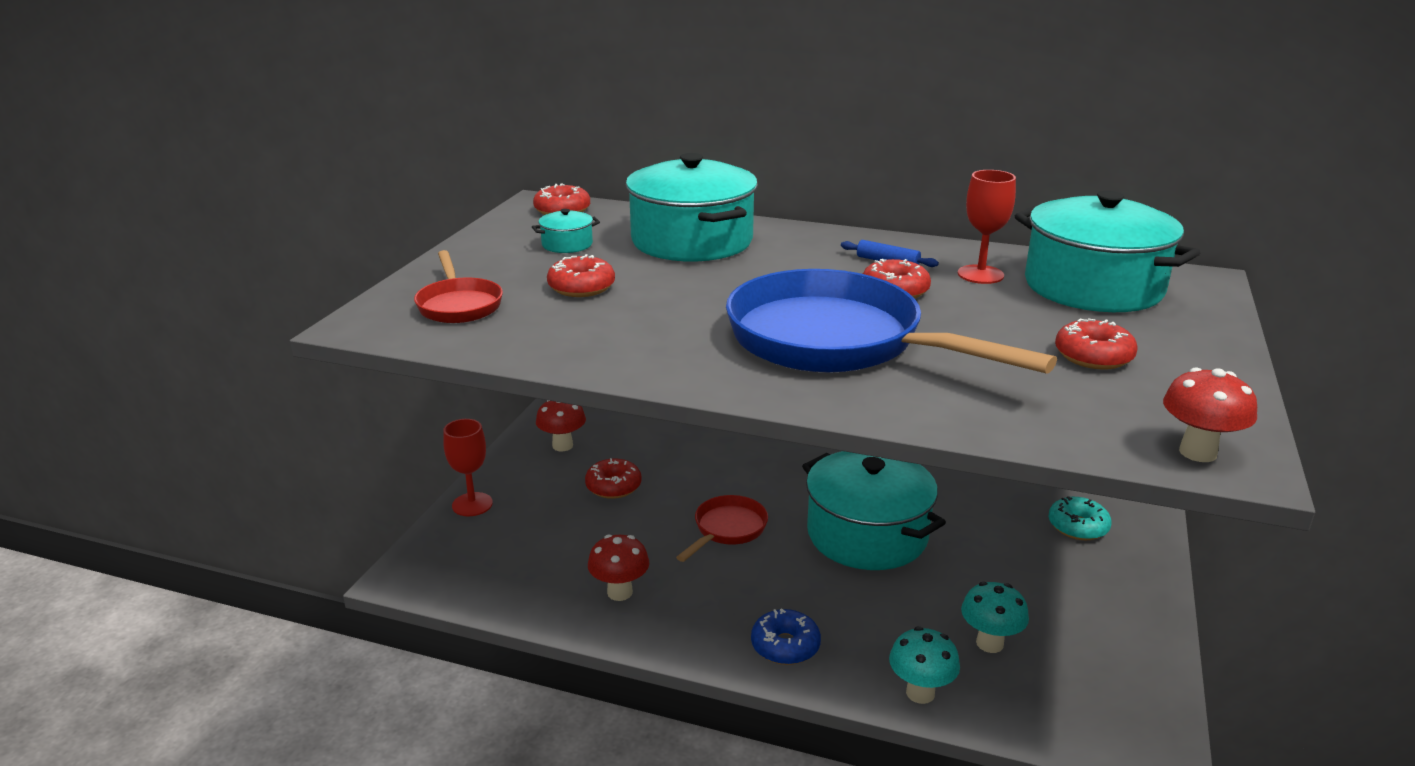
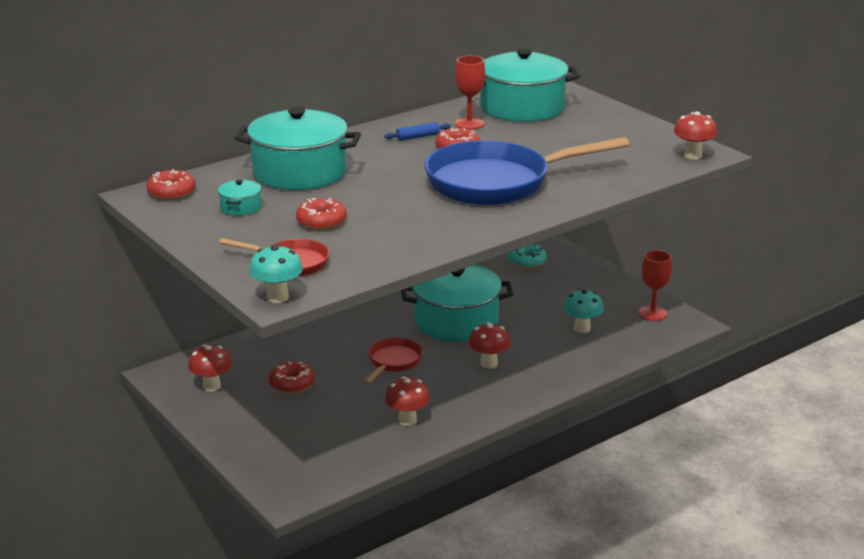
camera: 55 degrees left, 0 degrees up
(472, 504) = (236, 445): red goblet -> red goblet (652, 313)
(727, 529) = (393, 362): red pan -> red pan turned 45 degrees clockwise
(785, 646) = (517, 385): blue donut -> none
(806, 600) = (489, 364): none -> red mushroom
(920, 693) = (594, 363): turquoise mushroom -> turquoise mushroom (277, 297)
(1093, 356) = (590, 138): red donut -> none

